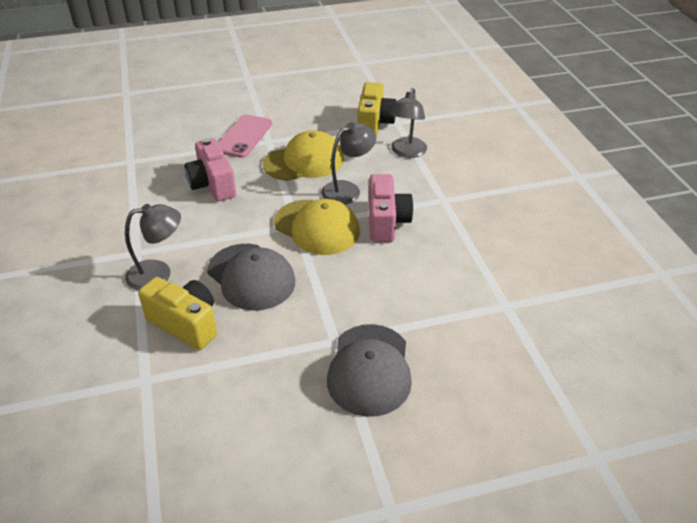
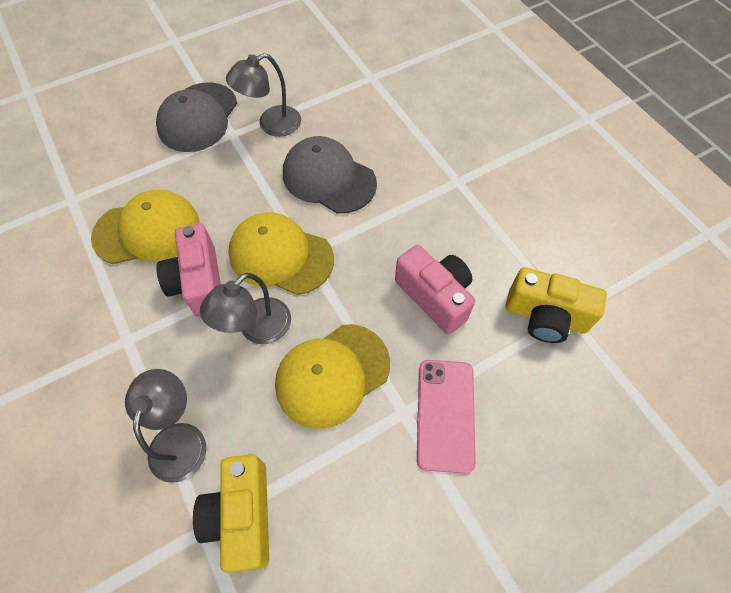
camera: 165 degrees right, 20 degrees up
(158, 274) = (419, 163): grey lamp -> grey lamp (271, 125)
(185, 324) = (365, 123): yellow camera -> yellow camera (545, 317)
(369, 369) = (198, 117): grey cap -> grey cap turned 150 degrees counterclockwise
(429, 265) = (147, 230): none -> yellow cap

